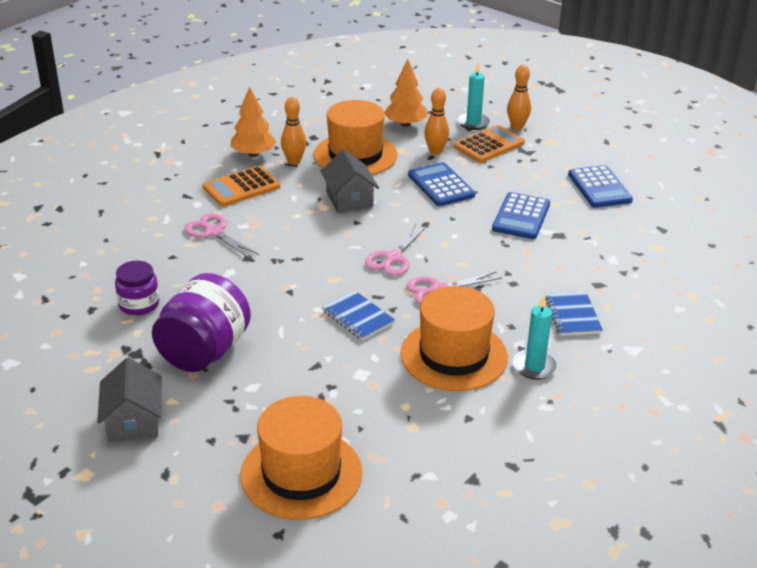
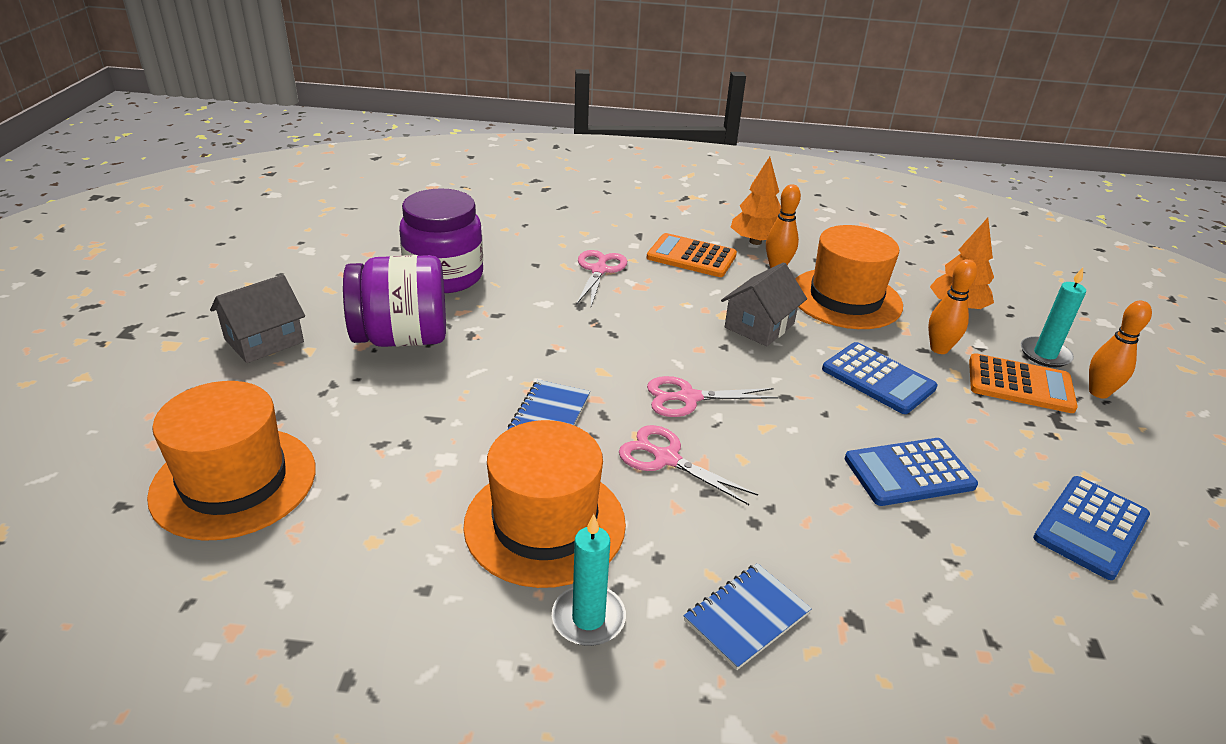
camera: 55 degrees right, 0 degrees up
(139, 304) = (444, 276): purple jar -> purple jar, size x1.73
(440, 185) = (878, 379): blue calculator -> blue calculator turned 105 degrees clockwise

